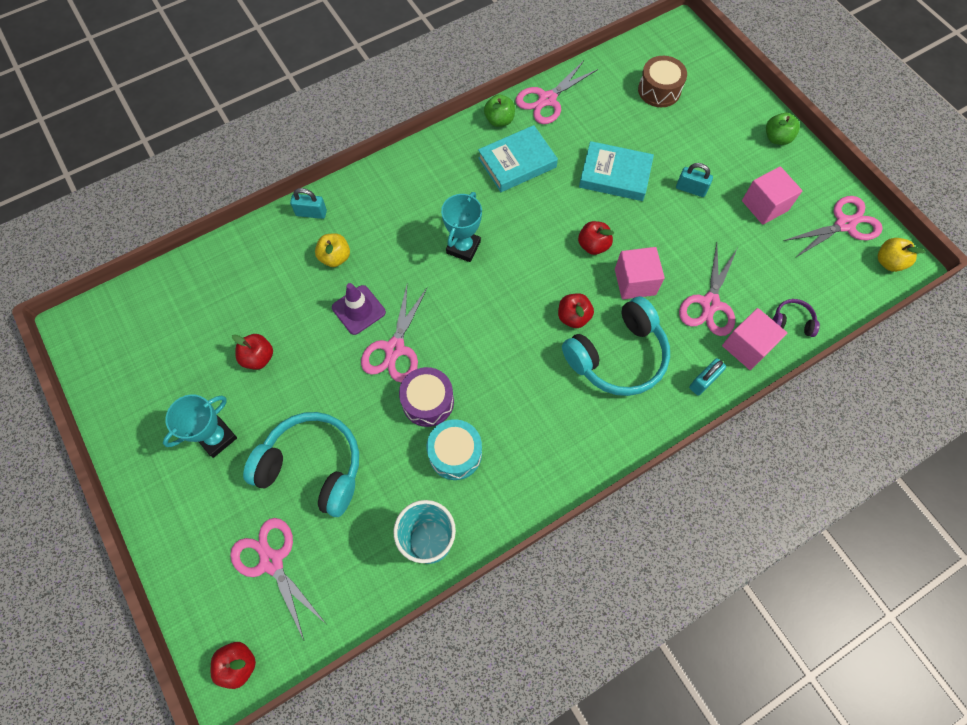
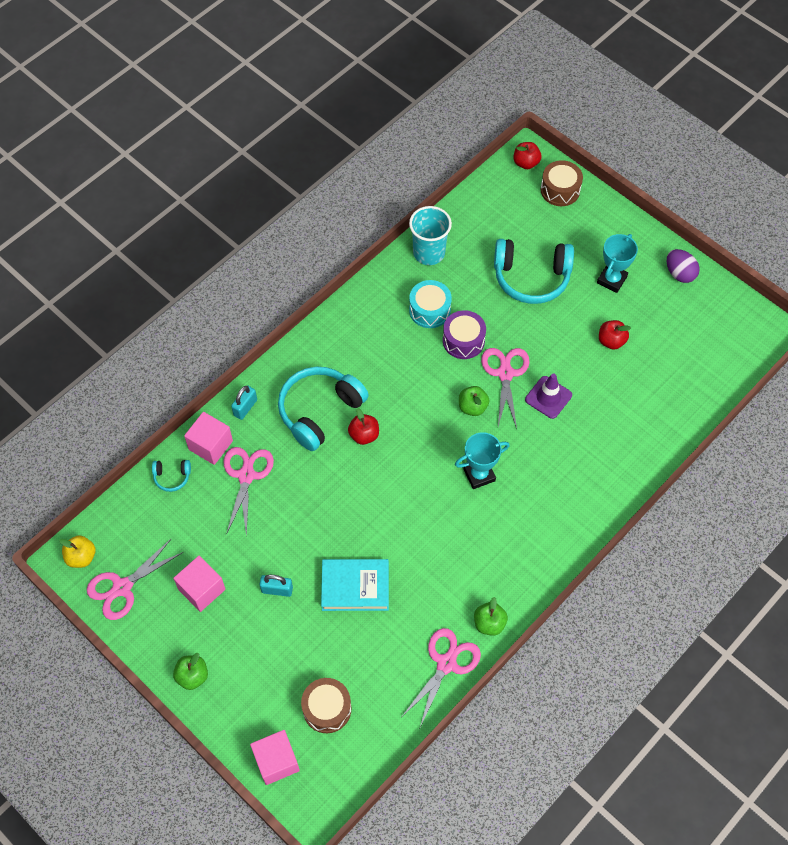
camera: 165 degrees right, 5 degrees down
(131, 424) = (679, 273): none -> purple egg
(213, 599) = (560, 190): none -> brown drum
(271, 561) = (532, 217): pink scissors -> none
(311, 213) = (630, 474): turquoise padlock -> none
(335, 257) = (589, 437): yellow apple -> none
(445, 319) = (472, 407): none -> green apple
(463, 247) = (479, 475): turquoise trophy -> turquoise trophy turned 60 degrees clockwise
(517, 162) = (456, 576): turquoise book -> none
(593, 245) = (361, 506): red apple -> none
(635, 282) = (316, 480): pink cube -> pink cube (276, 761)
(792, 321) = (172, 477): purple headphones -> turquoise headphones

